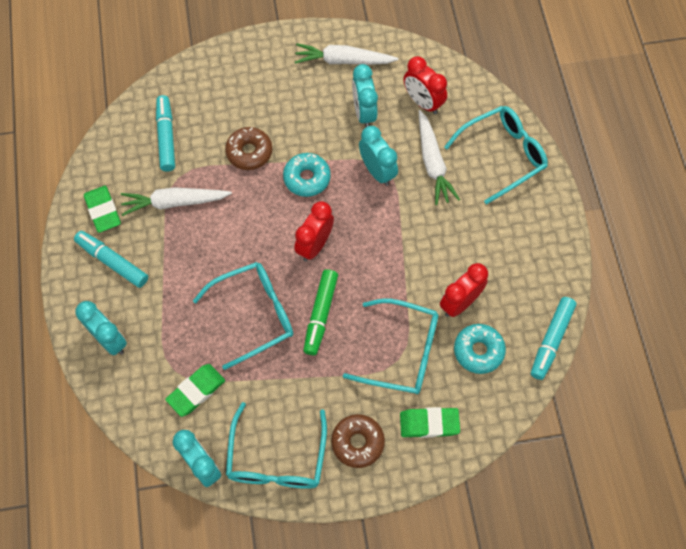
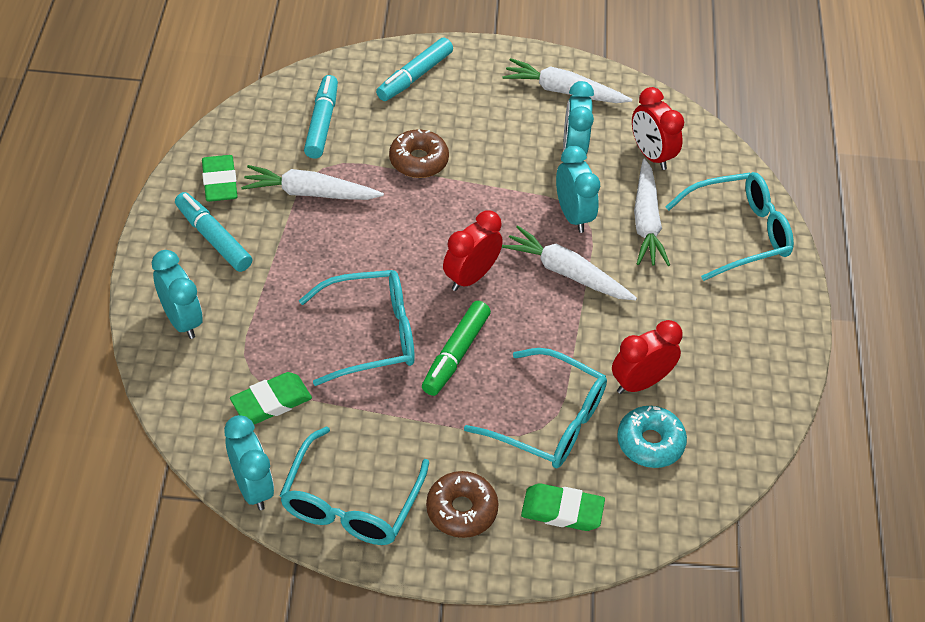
camera: 10 degrees right, 15 degrees down
(307, 178) = (482, 203): turquoise donut -> none
(384, 223) = (566, 272): none -> white carrot
(551, 340) = (751, 453): turquoise marker -> turquoise marker (415, 76)

